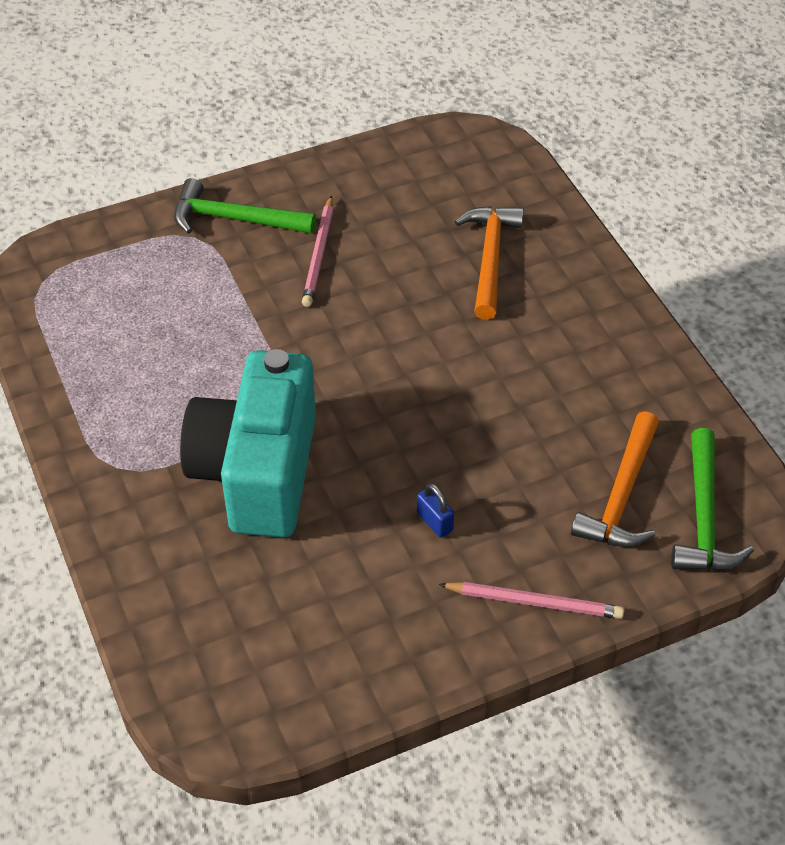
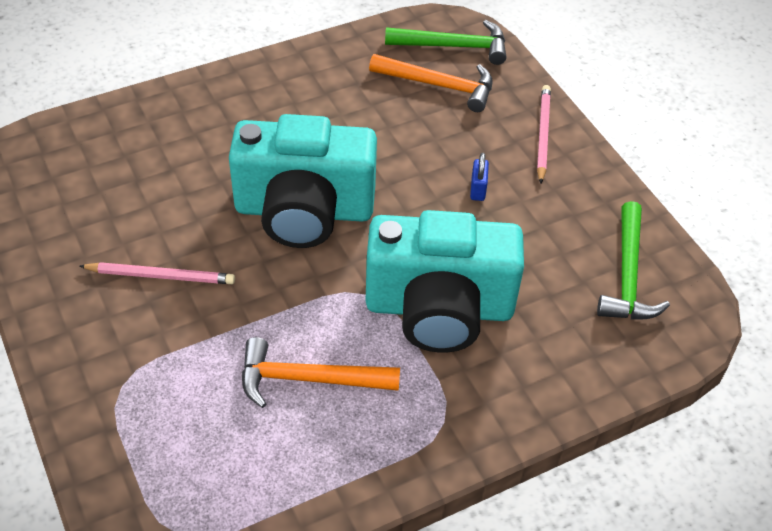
camera: 95 degrees left, 0 degrees up
(234, 219) = (97, 351): green hammer -> green hammer (627, 275)
(402, 360) = (304, 210): none -> turquoise camera
(434, 522) = (478, 189): blue padlock -> blue padlock turned 45 degrees counterclockwise
(490, 258) = (179, 152): orange hammer -> orange hammer (308, 379)

